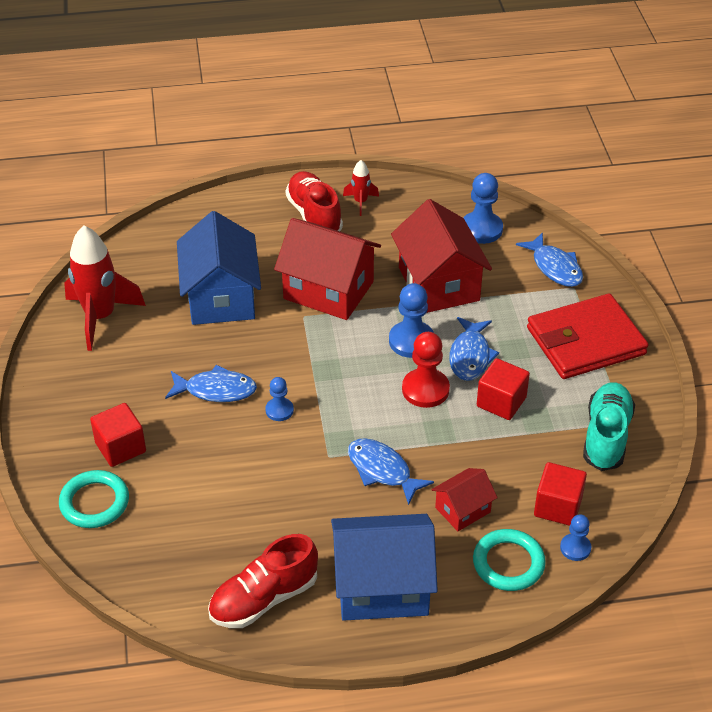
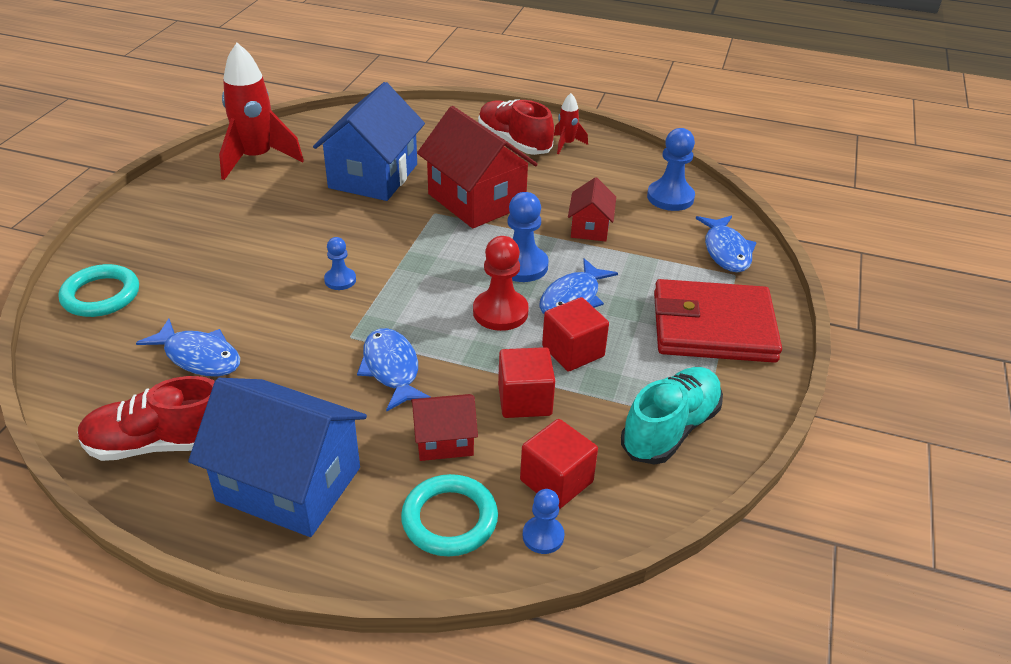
camera: 25 degrees right, 5 degrees down
(120, 447) = (170, 260): red cube -> red cube (524, 400)
(216, 390) = (298, 244): blue fish -> blue fish (199, 357)
(314, 216) = (514, 142): red shoe -> red shoe turned 45 degrees counterclockwise
(439, 284) = (590, 228): red house -> red house, size x0.51

